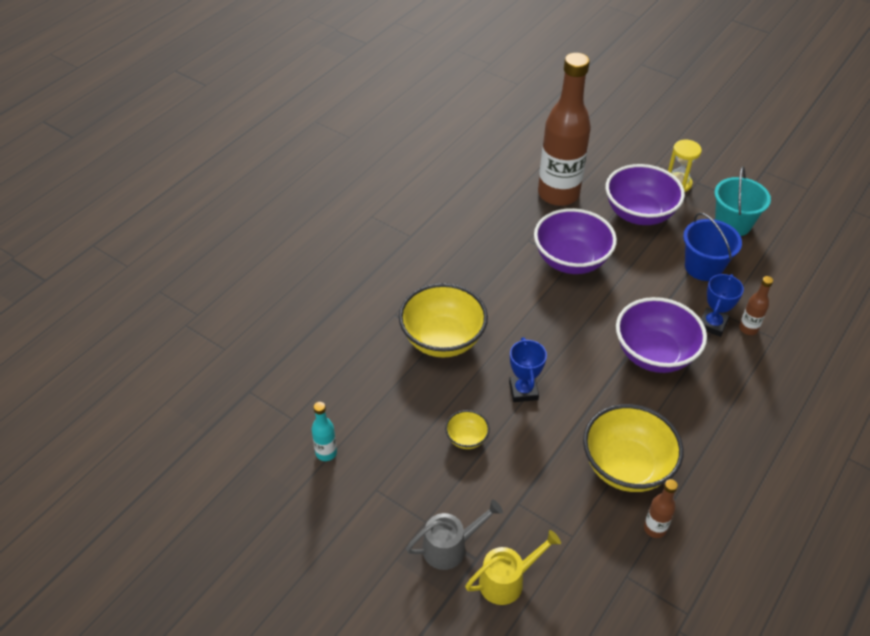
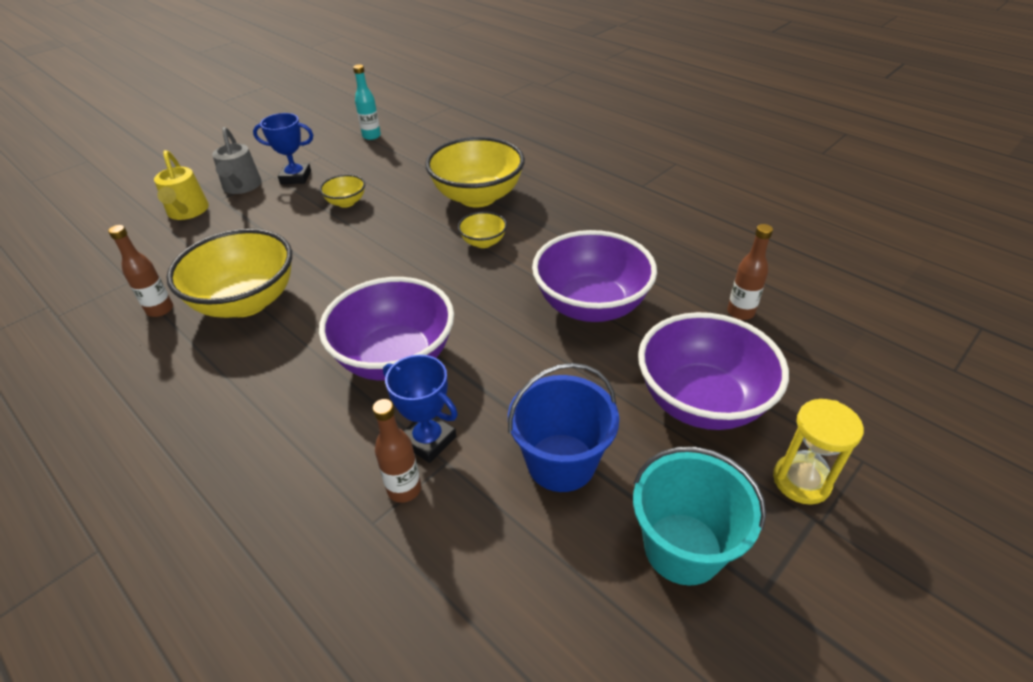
camera: 100 degrees right, 5 degrees down
(510, 326) = (483, 242): none -> yellow bowl
(523, 391) = (386, 241): blue trophy -> blue trophy (295, 177)
(558, 194) = (740, 312): brown bottle -> brown bottle, size x0.40

